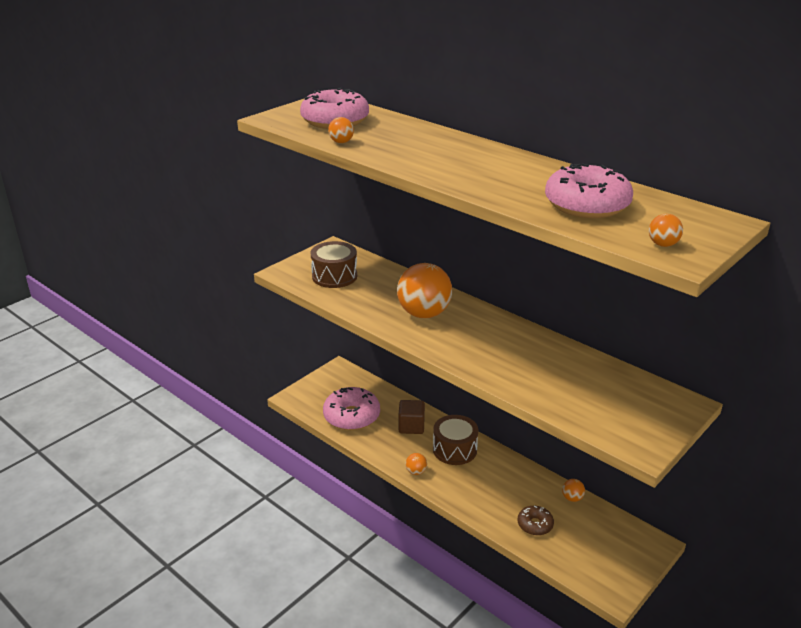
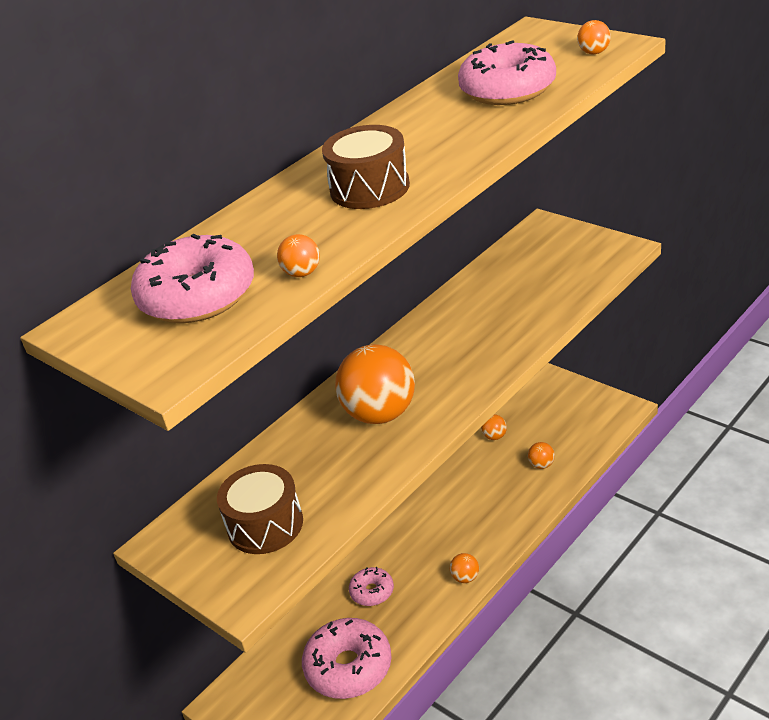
camera: 85 degrees left, 5 degrees up
(411, 426) = (372, 592): brown cube -> pink donut
(454, 449) = (419, 541): brown drum -> brown drum (369, 188)
(535, 525) = (541, 465): brown donut -> orange ball

